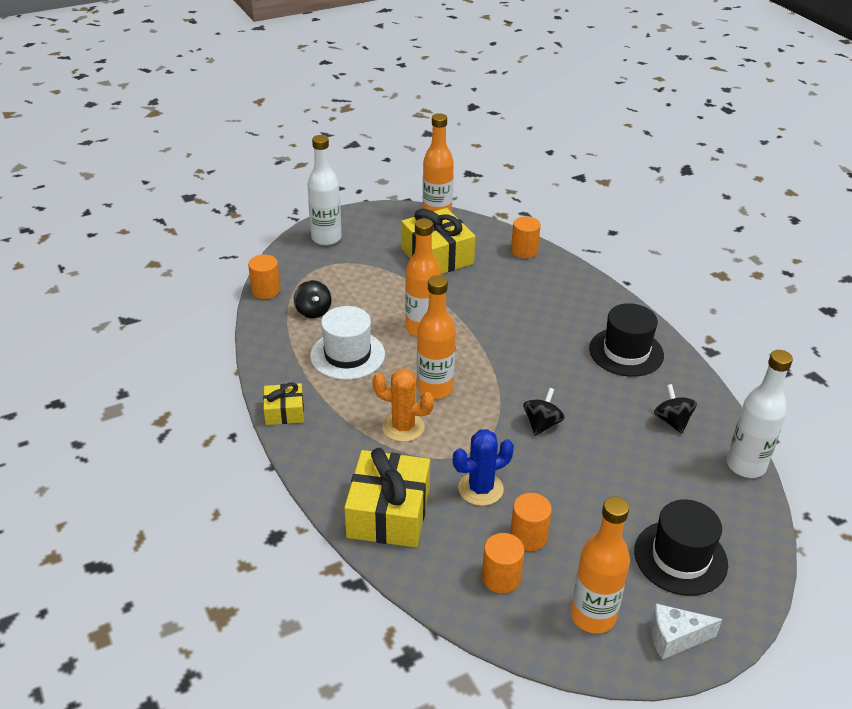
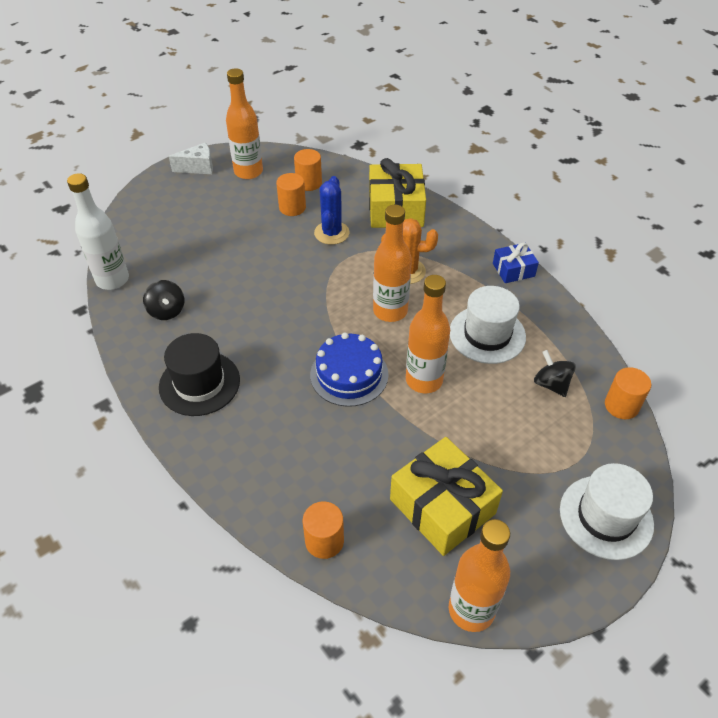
camera: 170 degrees right, 10 degrees up
(284, 412) = (513, 270): yellow gift -> blue gift
(326, 238) = (606, 517): white bottle -> white hat
(480, 489) = (331, 233): blue cactus -> blue cactus turned 45 degrees counterclockwise
(488, 341) = (349, 374): none -> blue cake
(542, 424) = (287, 291): black spinning top -> none
(680, 557) = (184, 209): black hat -> none

